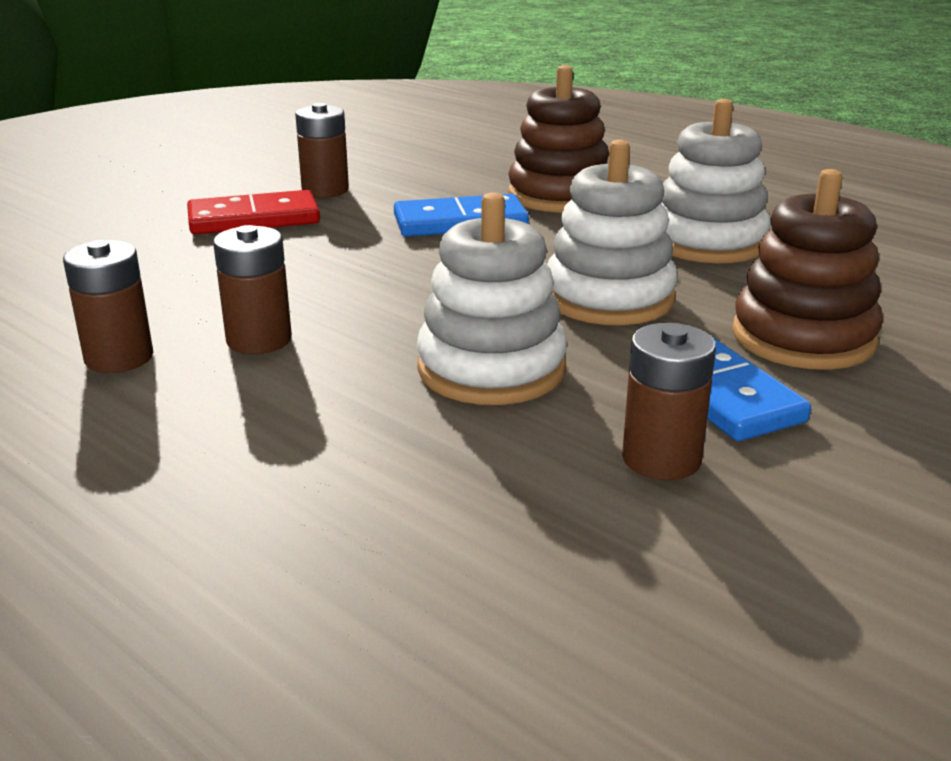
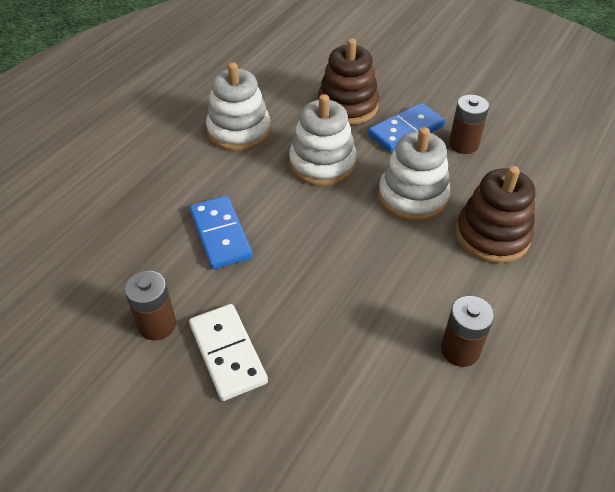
camera: 100 degrees left, 20 degrees up
(254, 219) = (228, 353): red domino -> white domino
(259, 340) = (416, 292): brown battery -> none
(559, 195) = (164, 193): brown stacking toy -> brown stacking toy (492, 235)

